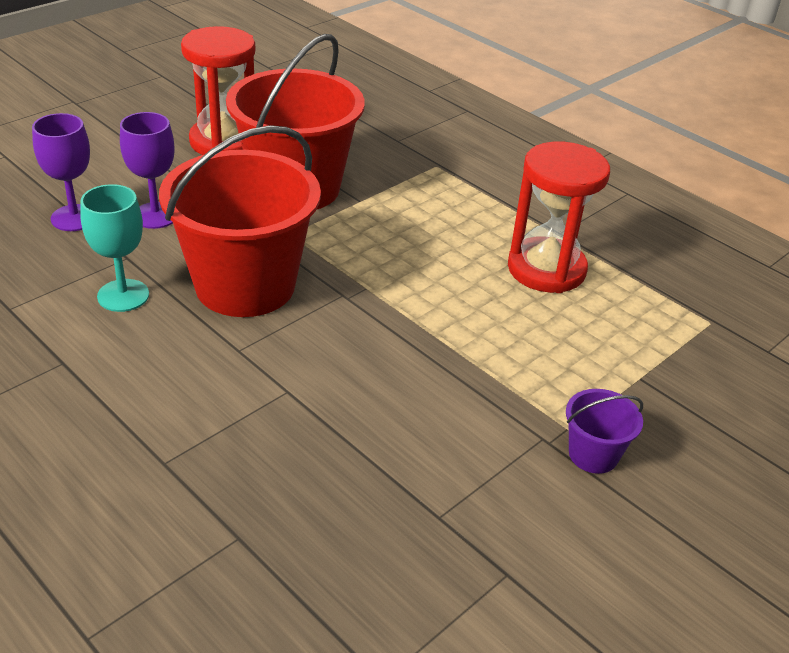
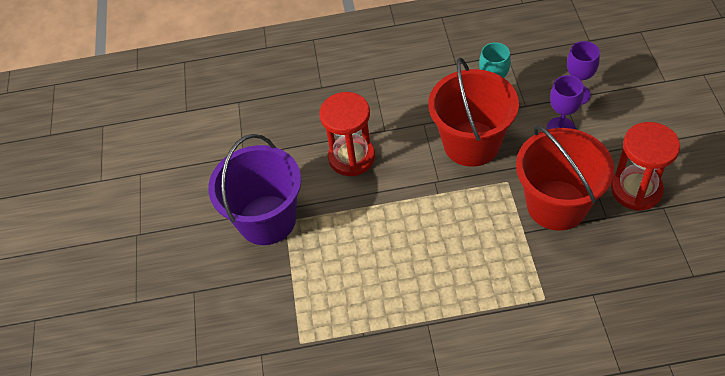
camera: 135 degrees right, 15 degrees up
(546, 269) = (398, 290): red hourglass -> red hourglass (351, 157)
(593, 454) = (267, 220): purple bucket -> purple bucket, size x2.35

